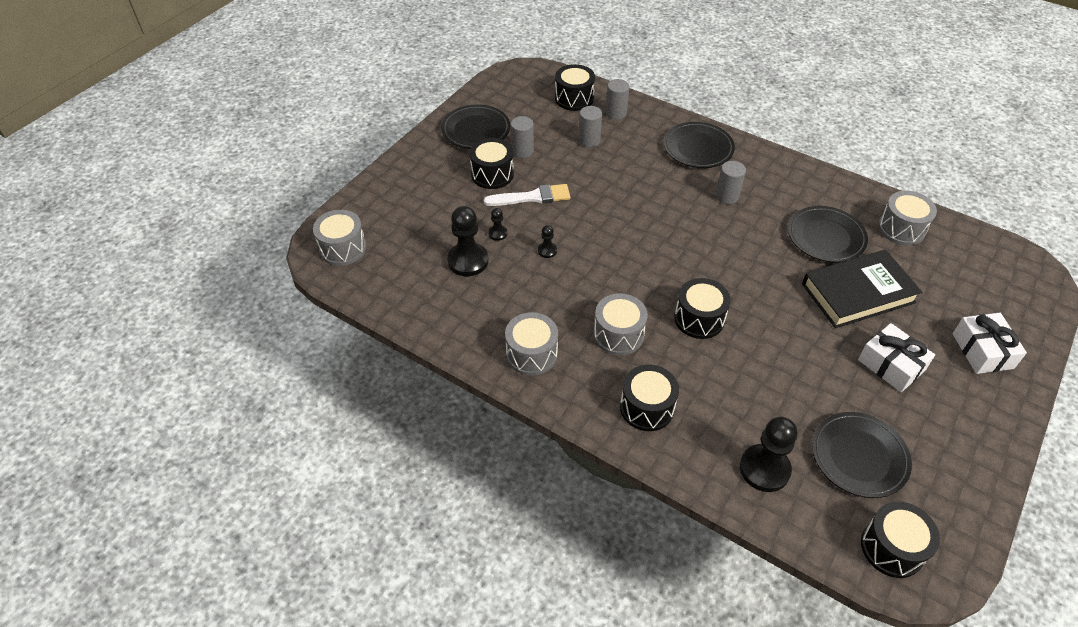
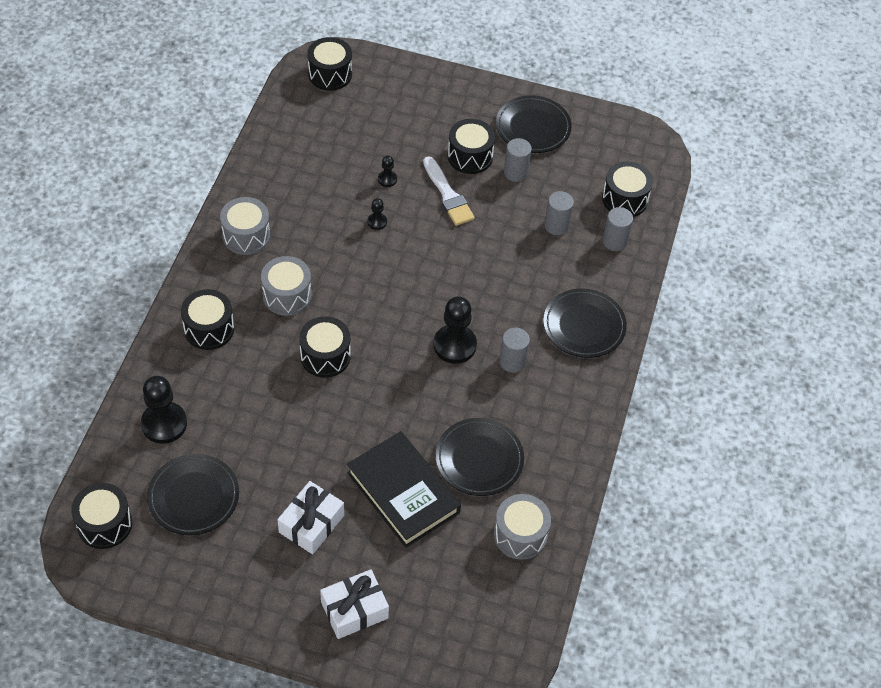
camera: 70 degrees right, 5 degrees up
(343, 248) = (330, 74): grey drum -> black drum
(468, 261) = (343, 165): black pawn -> black pawn (455, 345)

